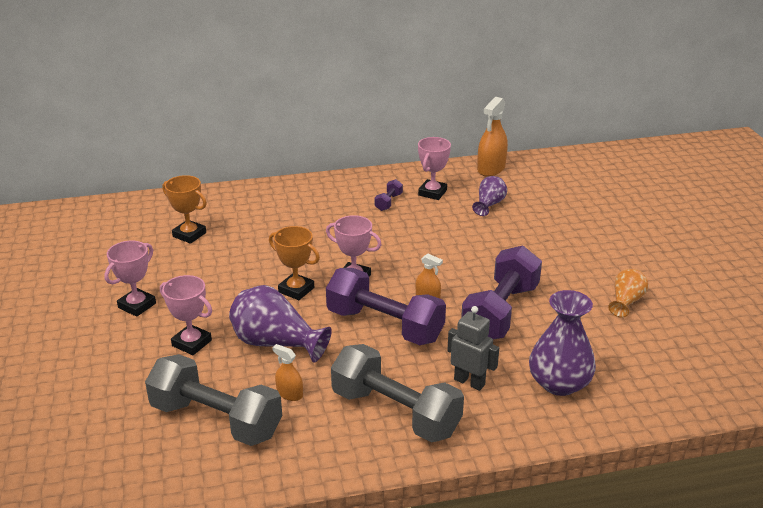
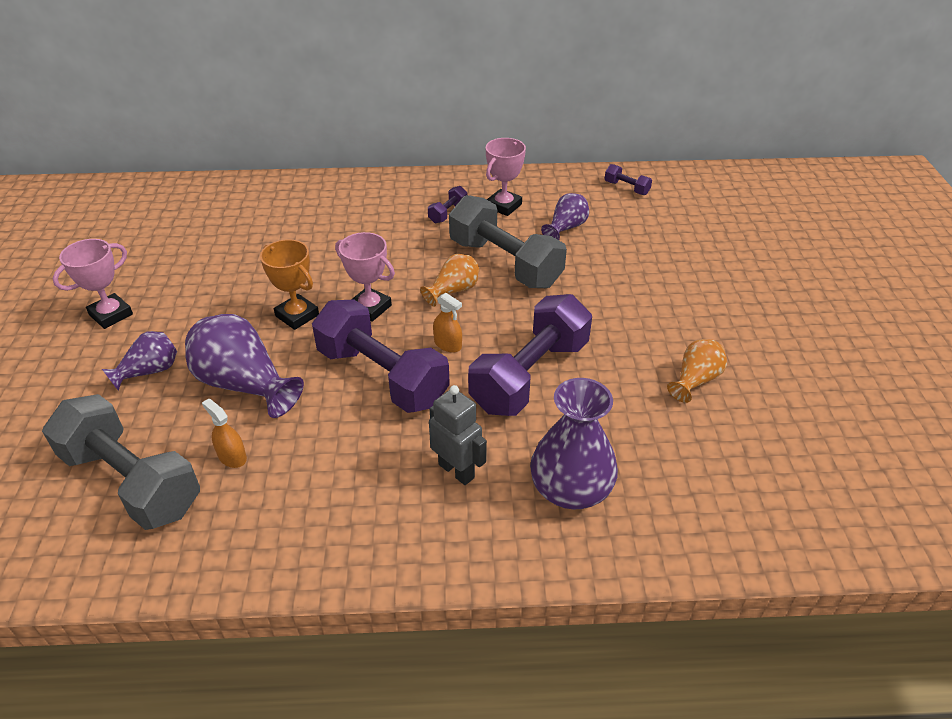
camera: 10 degrees right, 10 degrees up
(189, 235) = (207, 231): orange trophy -> none
(192, 343) = (149, 371): pink trophy -> purple vase
(395, 412) = (348, 502): grey dumbbell -> grey dumbbell (505, 263)
(416, 259) = (453, 291): none -> orange vase
(491, 168) = (584, 181): orange spray bottle -> none
(527, 170) = (626, 188): none -> purple dumbbell

